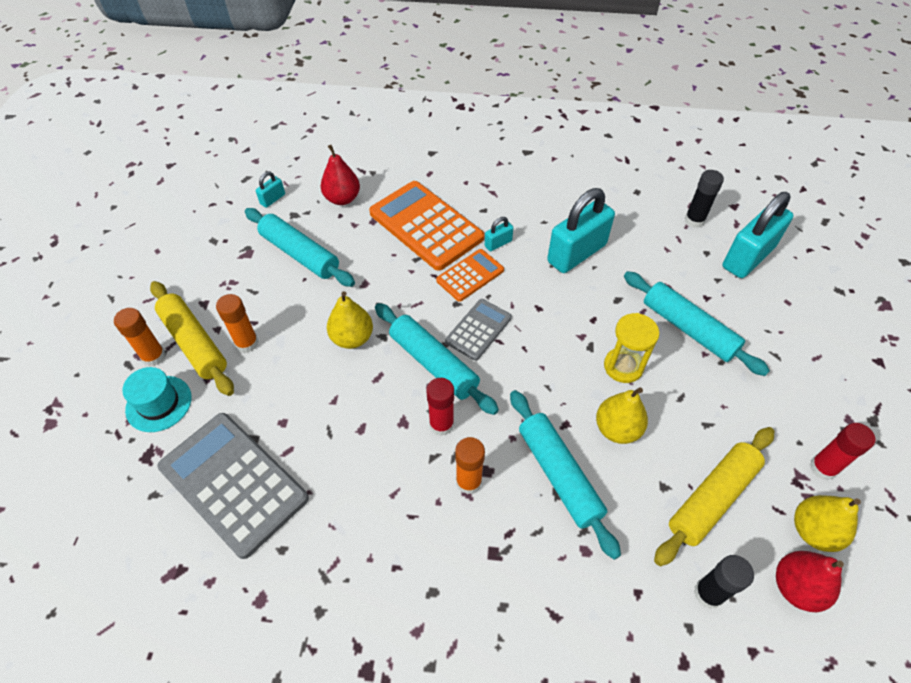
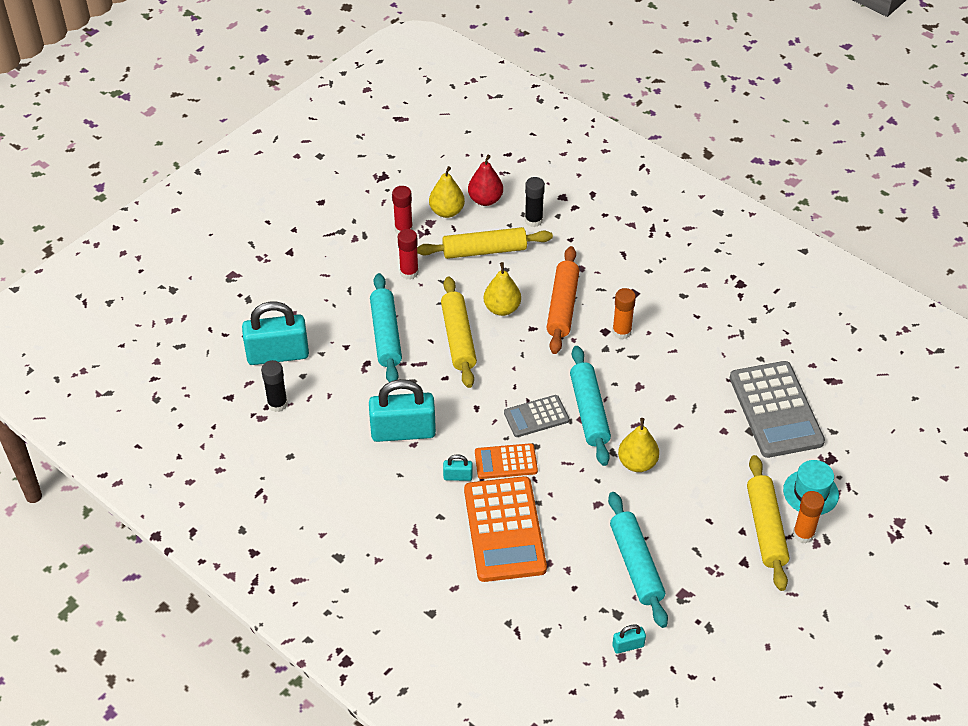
camera: 145 degrees left, 5 degrees down
(247, 343) = (723, 504): orange glue stick -> none
(342, 199) = (559, 605): red pear -> none
(441, 424) = (614, 371): red glue stick -> red glue stick (409, 272)
(559, 475) = (562, 306): turquoise rolling pin -> orange rolling pin
(623, 366) = (458, 338): yellow hourglass -> yellow rolling pin

